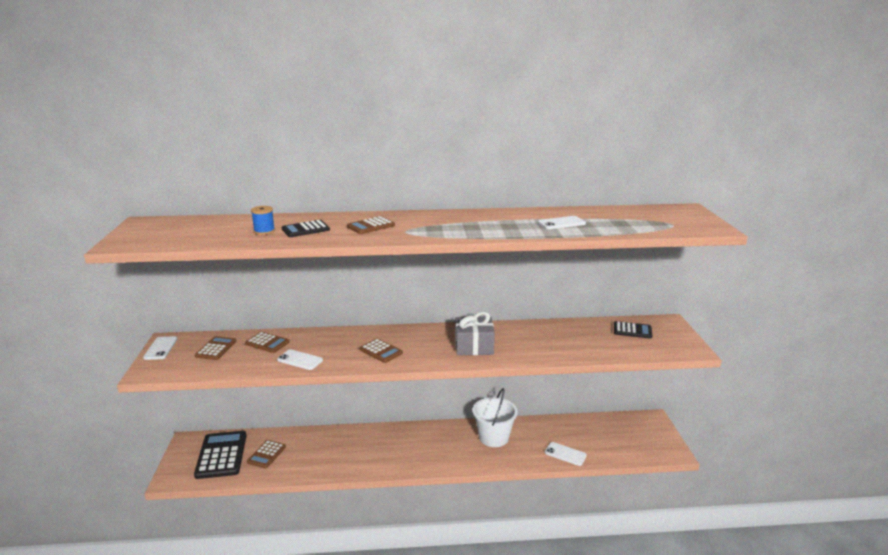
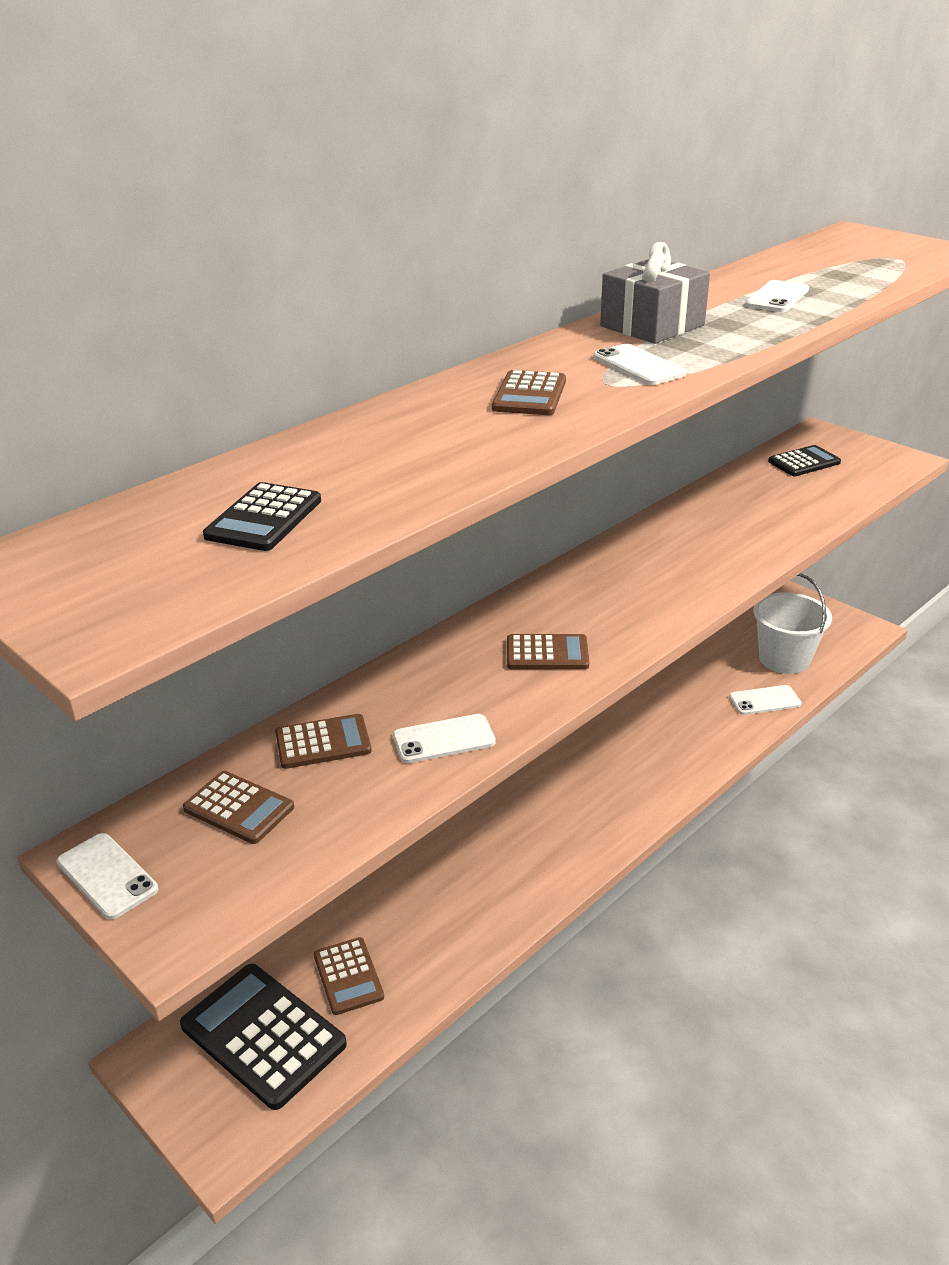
camera: 40 degrees left, 10 degrees up
(216, 349) = (238, 808): brown calculator -> brown calculator turned 150 degrees clockwise
(264, 231) = (363, 475): blue spool -> none
(305, 229) = (433, 442): black calculator -> black calculator (264, 518)
(432, 229) = (638, 366): none -> white phone
(474, 346) = (662, 577): grey gift -> grey gift (652, 326)
(493, 437) = (651, 730): white bucket -> white bucket (784, 659)

